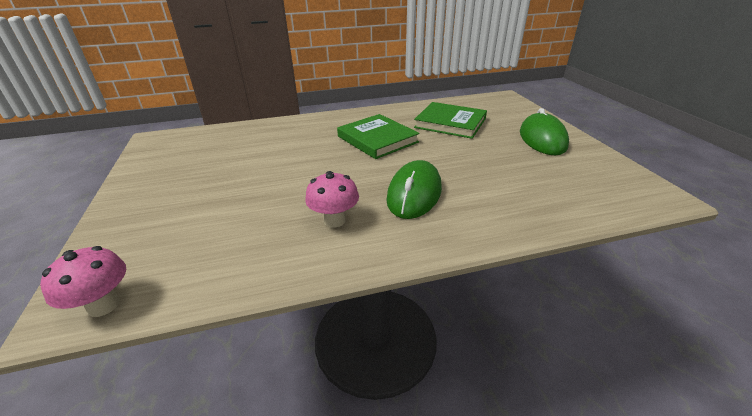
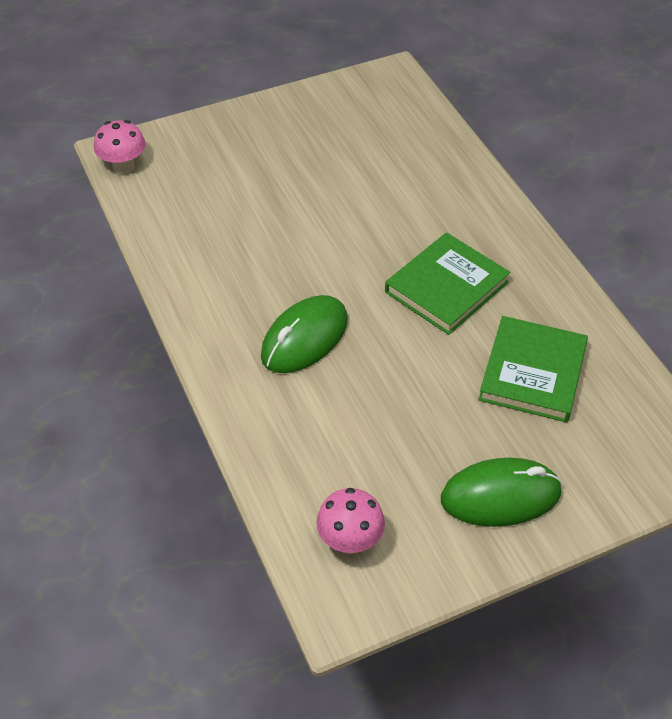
camera: 80 degrees right, 15 degrees up
(334, 220) = (243, 276): pink mushroom -> pink mushroom (350, 541)
(414, 194) = (304, 338): green mouse -> green mouse turned 60 degrees counterclockwise

